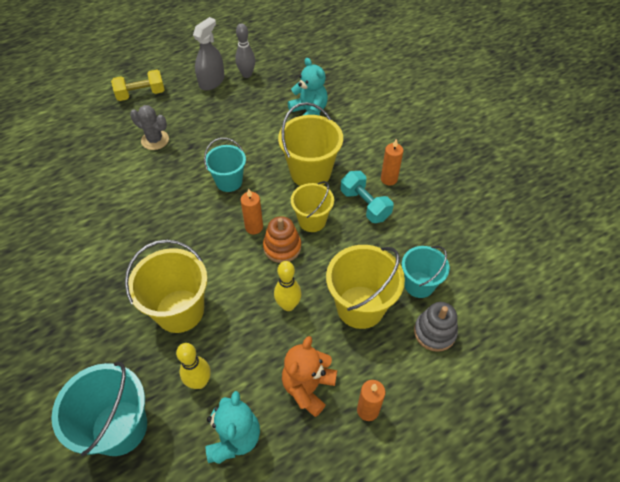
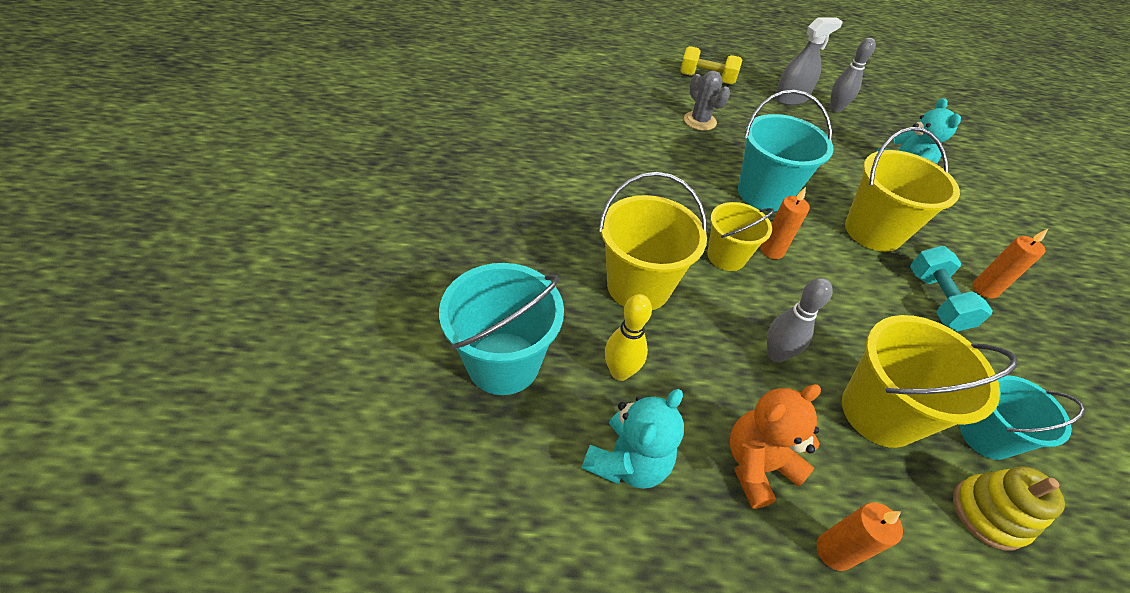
camera: 30 degrees right, 5 degrees down
(229, 181) = (764, 193): turquoise bucket -> turquoise bucket, size x1.55
(282, 247) = (798, 288): orange stacking toy -> none
(288, 305) = (776, 354): yellow bowling pin -> grey bowling pin
(312, 221) = (852, 281): yellow bucket -> yellow bucket (726, 257)
(434, 332) = (988, 513): grey stacking toy -> yellow stacking toy

